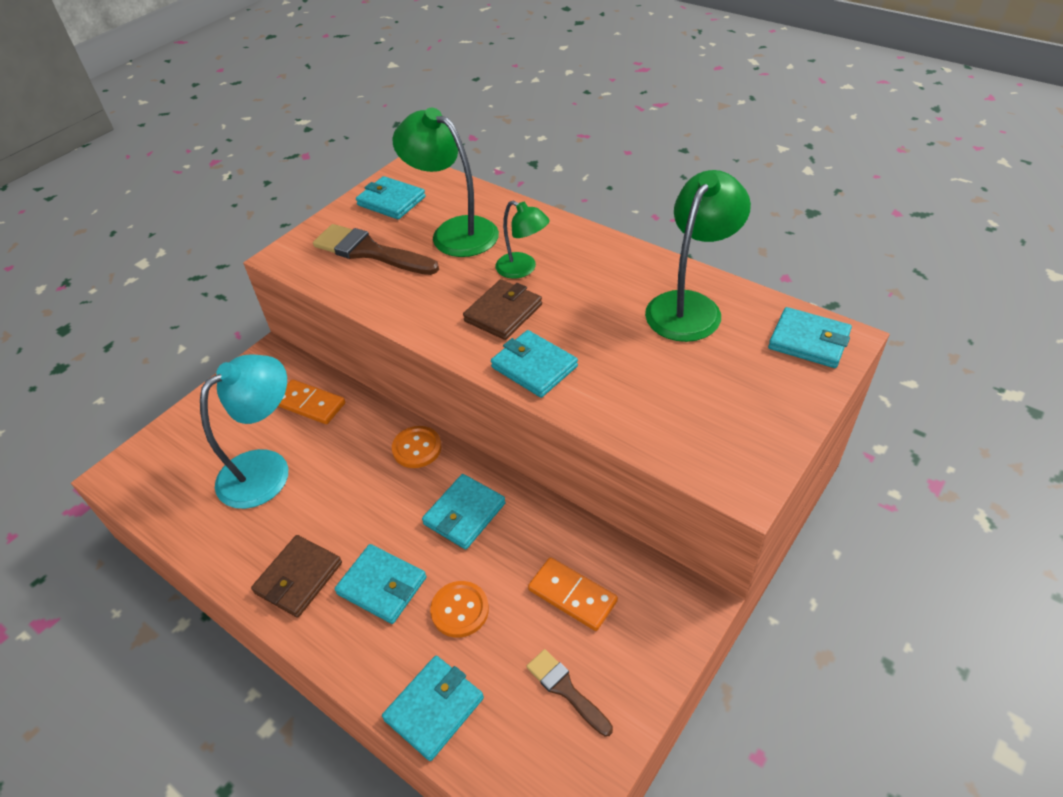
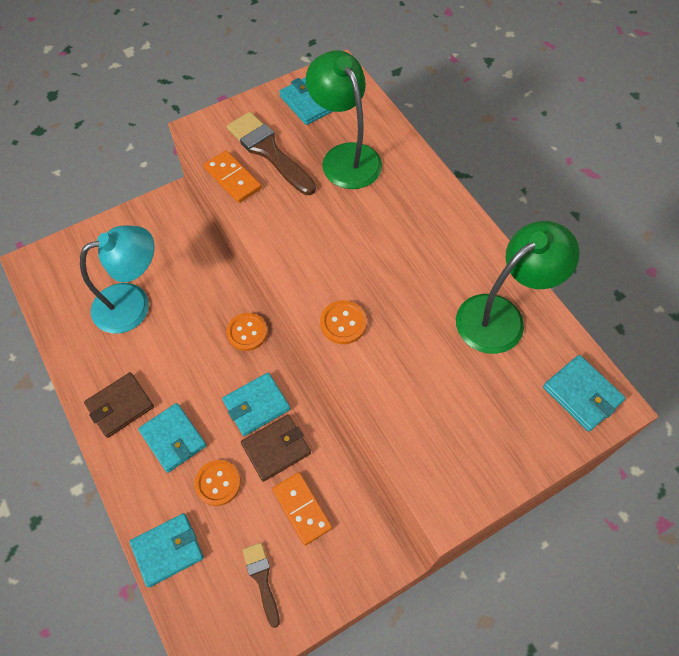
camera: 20 degrees right, 15 degrees up
(310, 404) = (186, 258): orange domino -> orange domino (232, 178)
(503, 313) = (345, 259): brown wallet -> brown wallet (276, 449)
(523, 269) = (382, 219): green lamp -> none
(534, 367) = (343, 323): turquoise wallet -> orange button

